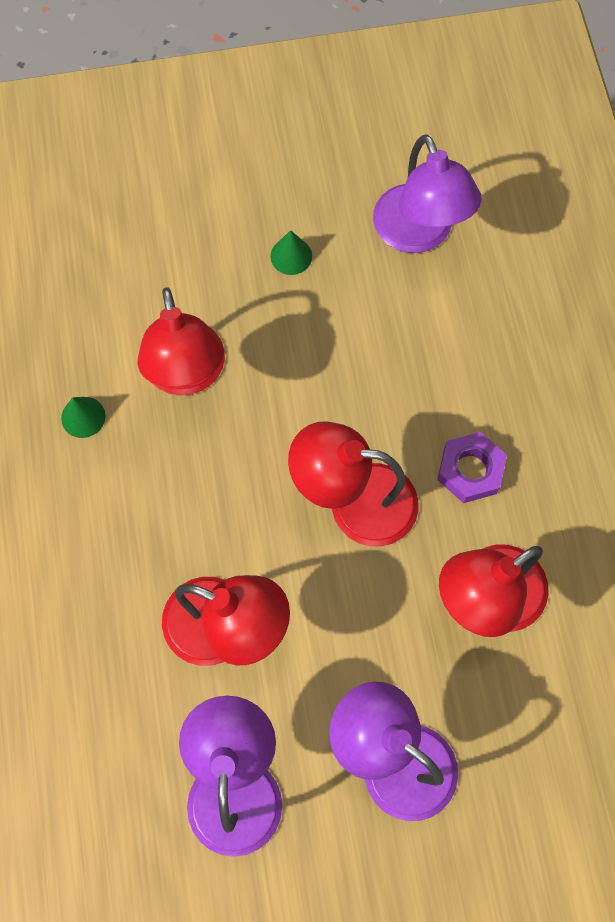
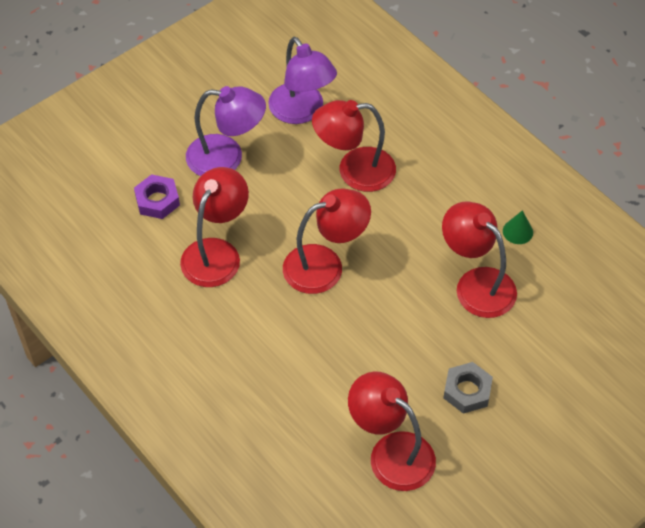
camera: 150 degrees right, 15 degrees down
(291, 256) = (467, 391): green cone -> grey nut
(419, 234) = (391, 452): purple lamp -> red lamp
(470, 470) = (265, 316): purple nut -> purple nut (157, 200)

